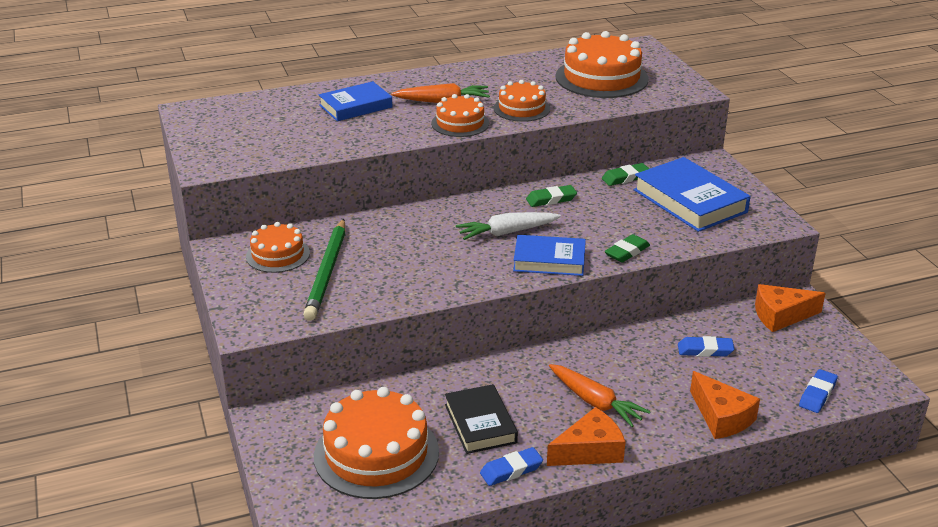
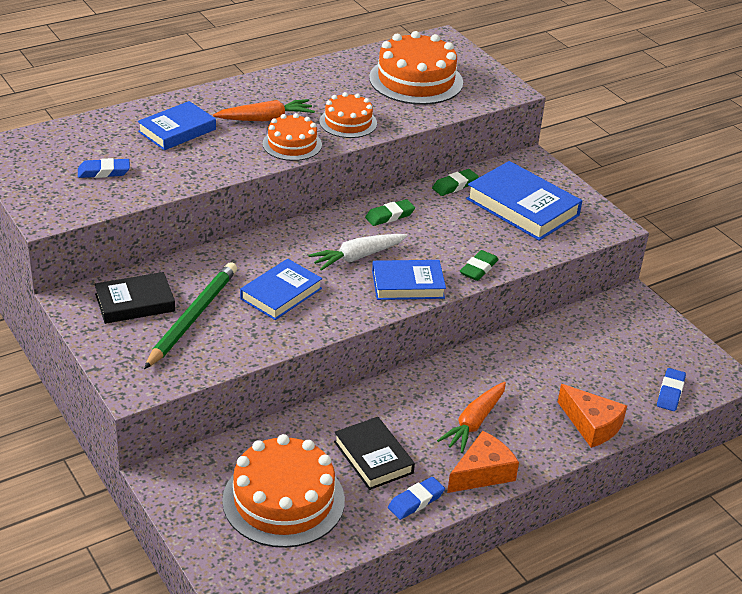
camera: 15 degrees left, 5 degrees up
(278, 255) = (135, 302): orange cake -> black book
(327, 272) = (192, 317): green pencil -> green pencil turned 150 degrees counterclockwise
(420, 258) = (281, 294): none -> blue book
(595, 402) = (474, 423): orange carrot -> orange carrot turned 90 degrees clockwise
(705, 350) = (560, 358): blue eraser -> blue eraser (104, 172)
(781, 316) = (620, 315): orange cheese -> none

